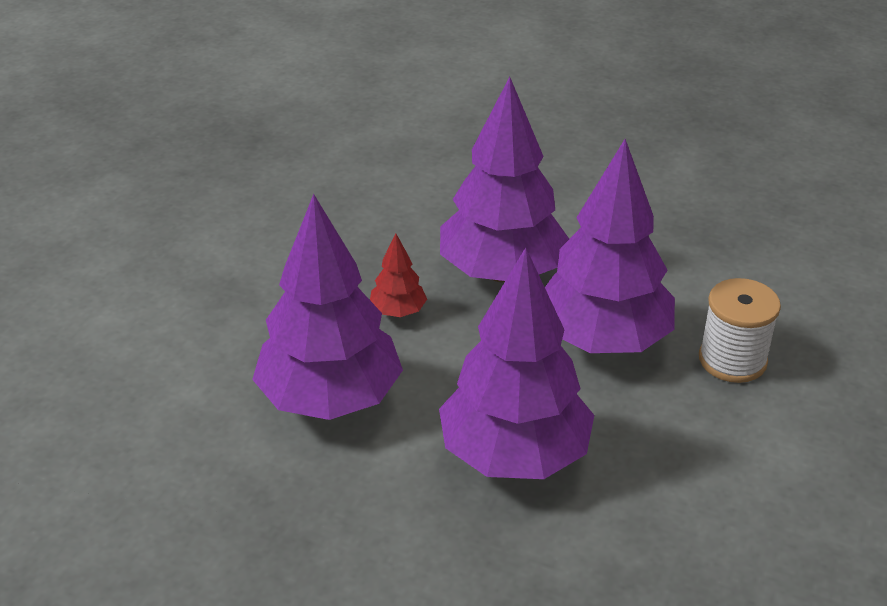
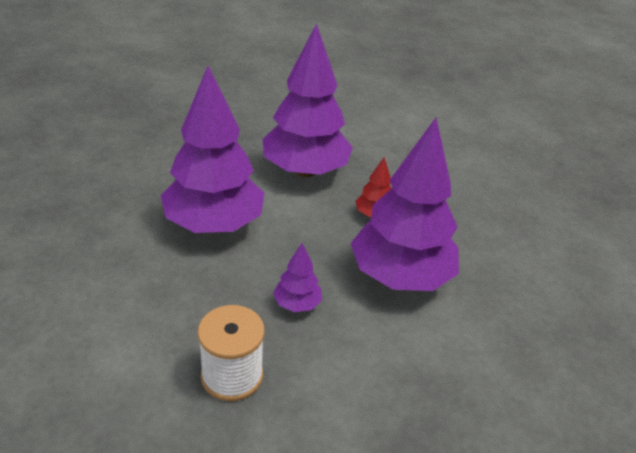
camera: 105 degrees right, 0 degrees up
(602, 340) = (297, 304): purple tree -> purple tree, size x0.43

